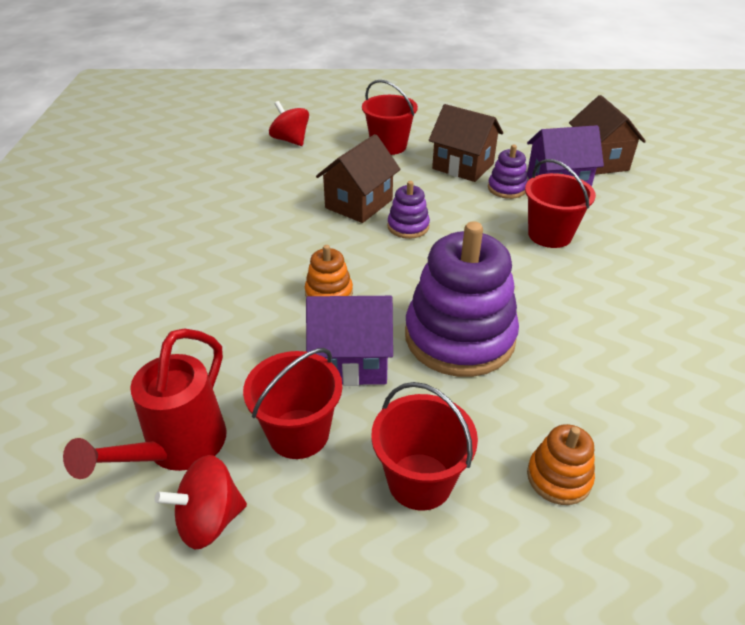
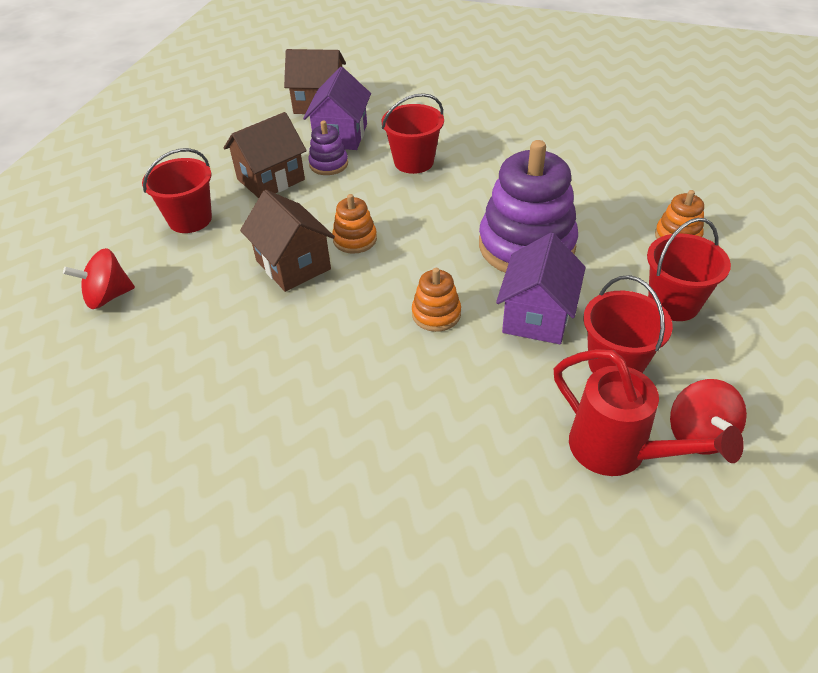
camera: 70 degrees left, 5 degrees up
(408, 226) = (355, 239): purple stacking toy -> orange stacking toy

